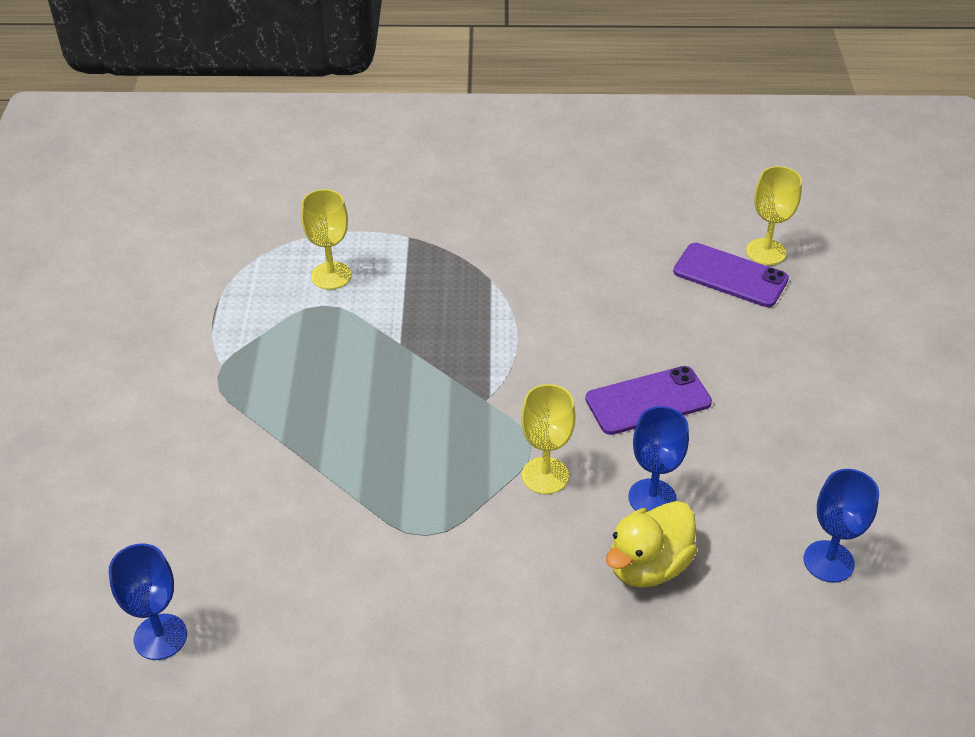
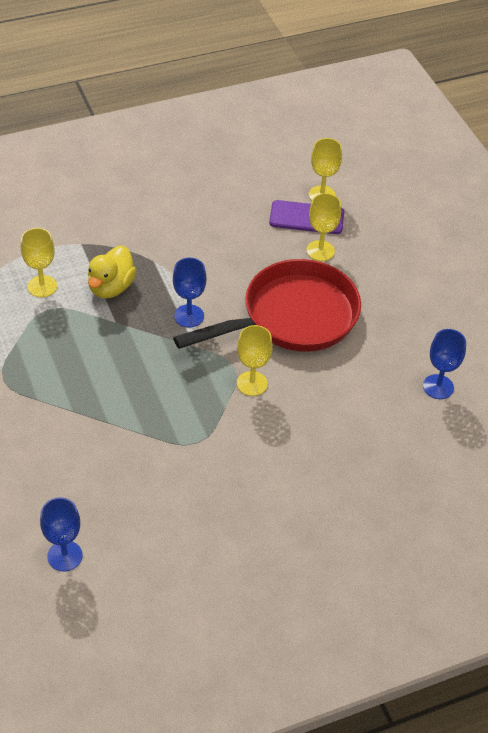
camera: 25 degrees left, 5 degrees up
(648, 401) = (292, 317): purple phone -> red pan
(648, 566) = (338, 421): yellow duck -> yellow duck (111, 287)
(652, 498) = (322, 378): blue goblet -> blue goblet (189, 316)
(730, 323) = (320, 251): none -> yellow goblet

